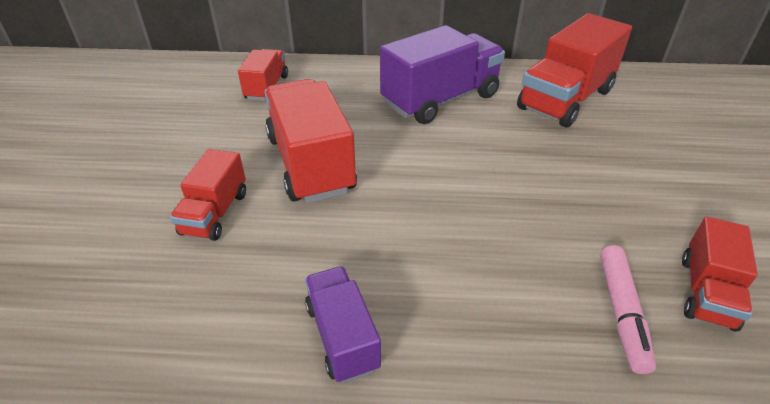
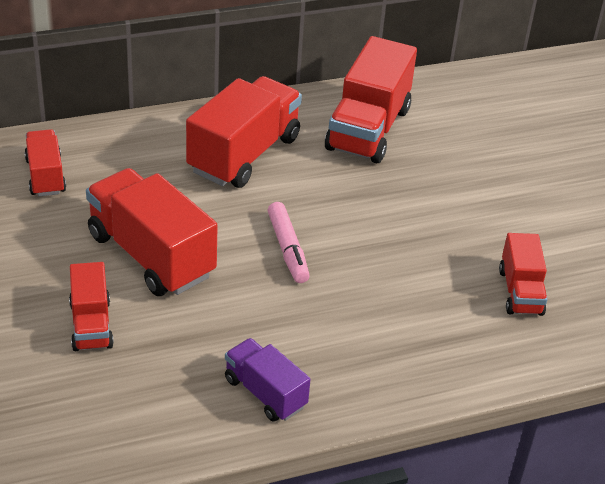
camera: 25 degrees left, 0 degrees up
(440, 100) = (244, 154): purple truck -> red truck
(622, 312) = (463, 322): pink marker -> pink marker (288, 249)

